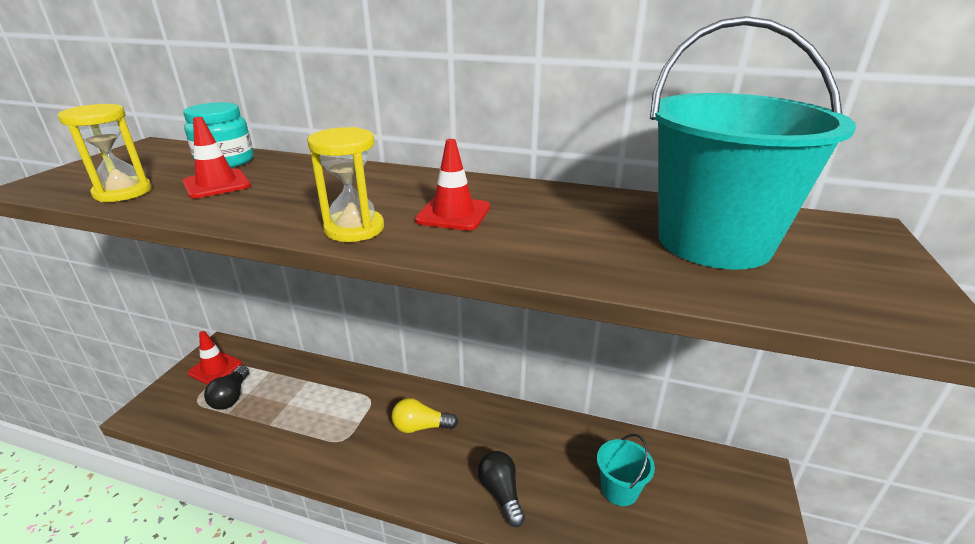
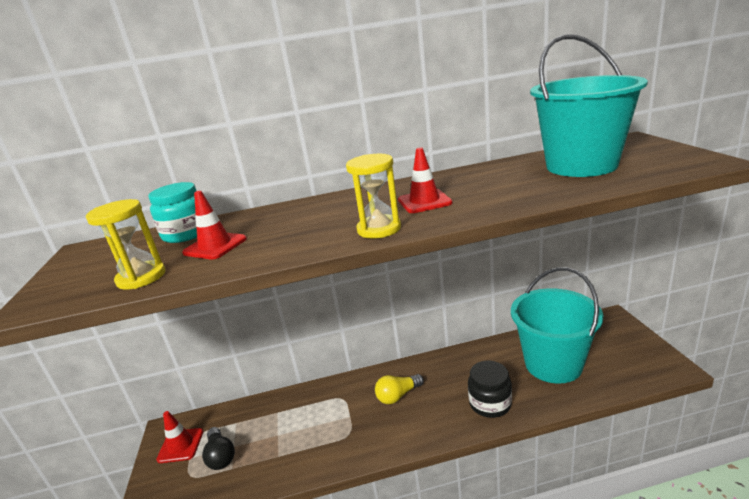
camera: 25 degrees left, 5 degrees down
(501, 493) = (490, 403): black light bulb -> black jar
(619, 489) = (553, 364): turquoise bucket -> turquoise bucket, size x2.11

